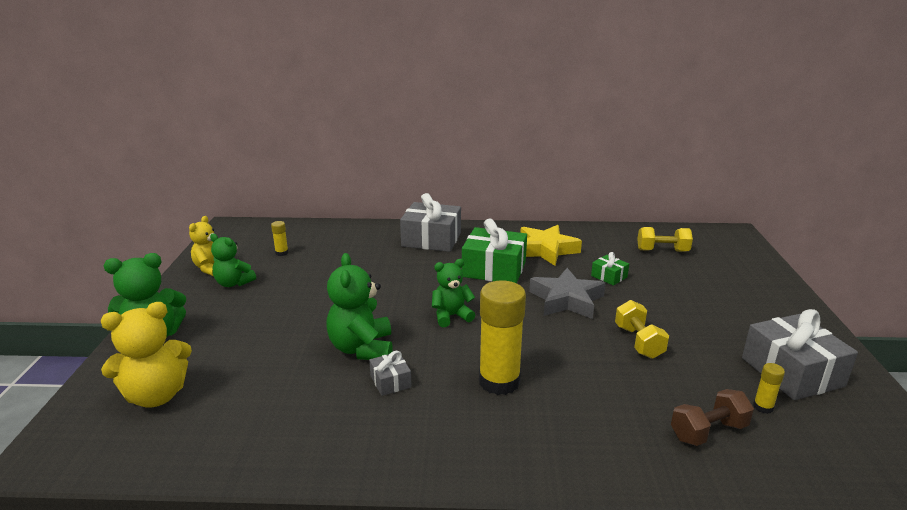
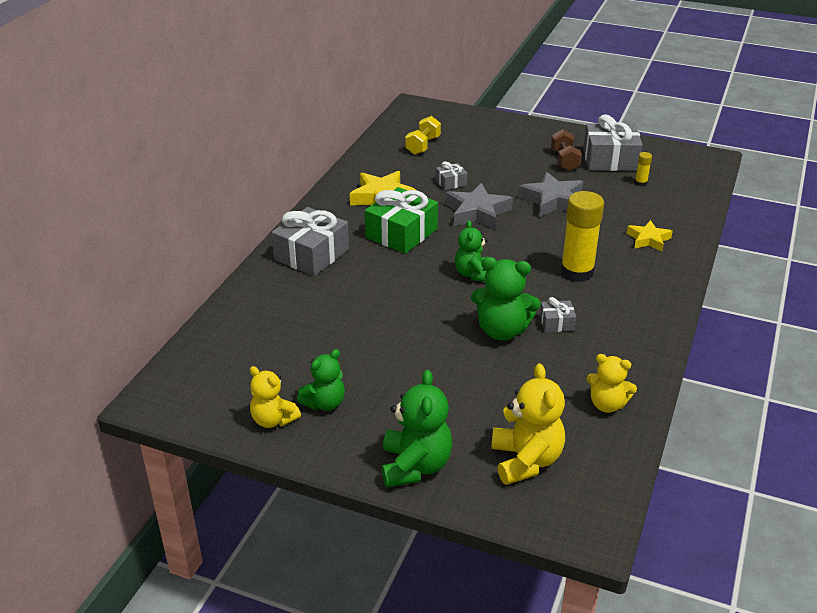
camera: 70 degrees left, 10 degrees up
(250, 439) = (607, 404): none -> yellow teddy bear
(282, 253) = (269, 361): yellow glue stick -> none
(609, 276) = (451, 182): green gift -> grey gift
(620, 432) = (648, 239): none -> yellow star
(638, 342) = (552, 201): yellow dumbbell -> grey star
(708, 432) = (657, 209): brown dumbbell -> brown dumbbell (564, 160)

